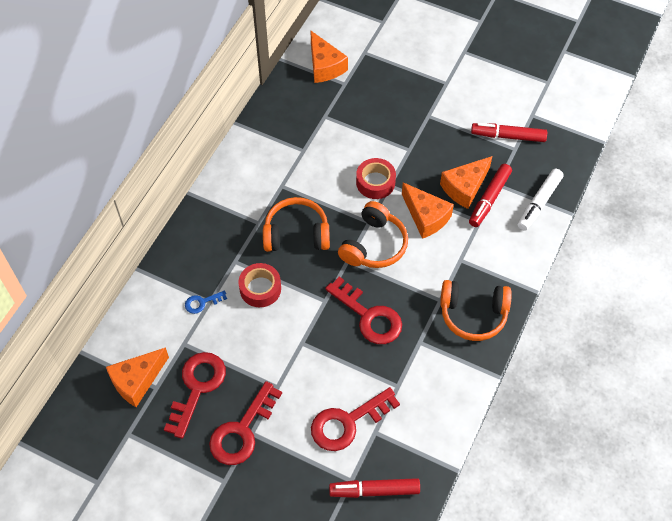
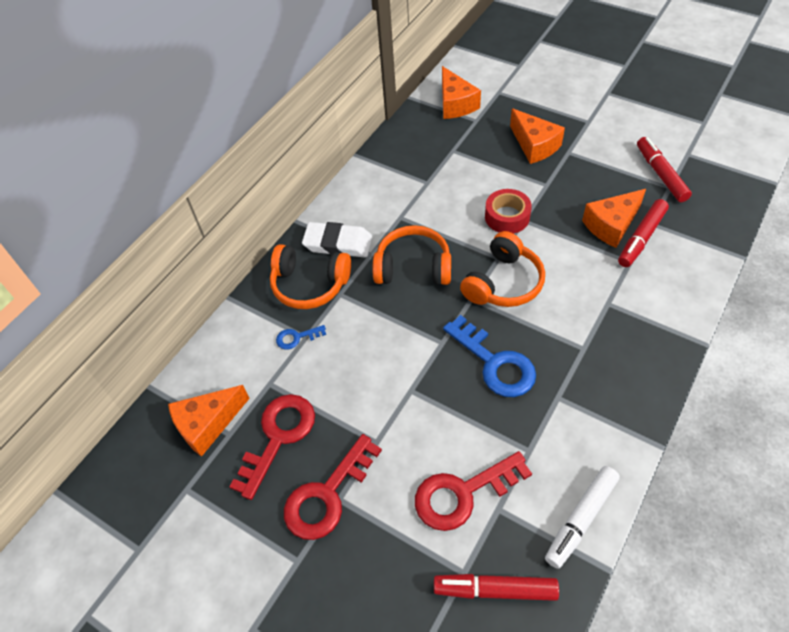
camera: 10 degrees right, 5 degrees down
(228, 214) = (338, 244): none -> white eraser
(260, 288) = (366, 325): red tape -> none
(369, 316) = (495, 363): red key -> blue key
(426, 217) = (566, 254): orange cheese -> orange cheese (534, 145)
(473, 314) = (625, 367): orange headphones -> orange headphones (309, 285)
(508, 136) = (661, 174): red marker -> red marker turned 60 degrees clockwise
(539, 203) = (702, 244): white marker -> white marker (580, 519)

